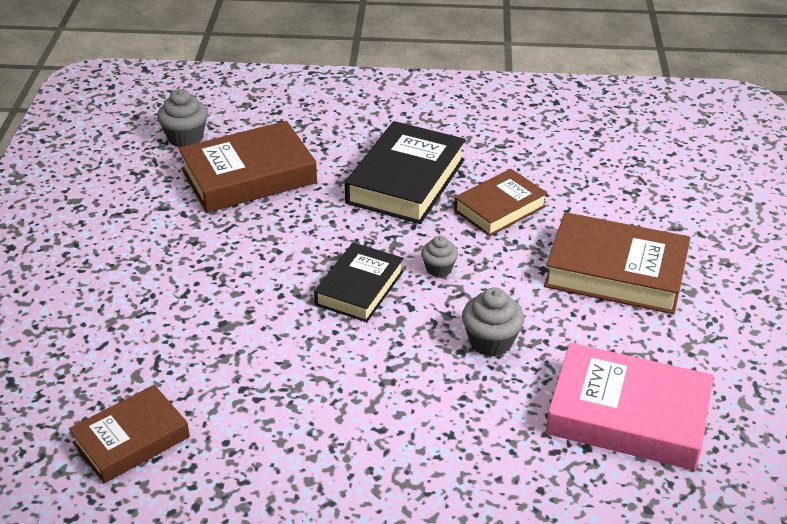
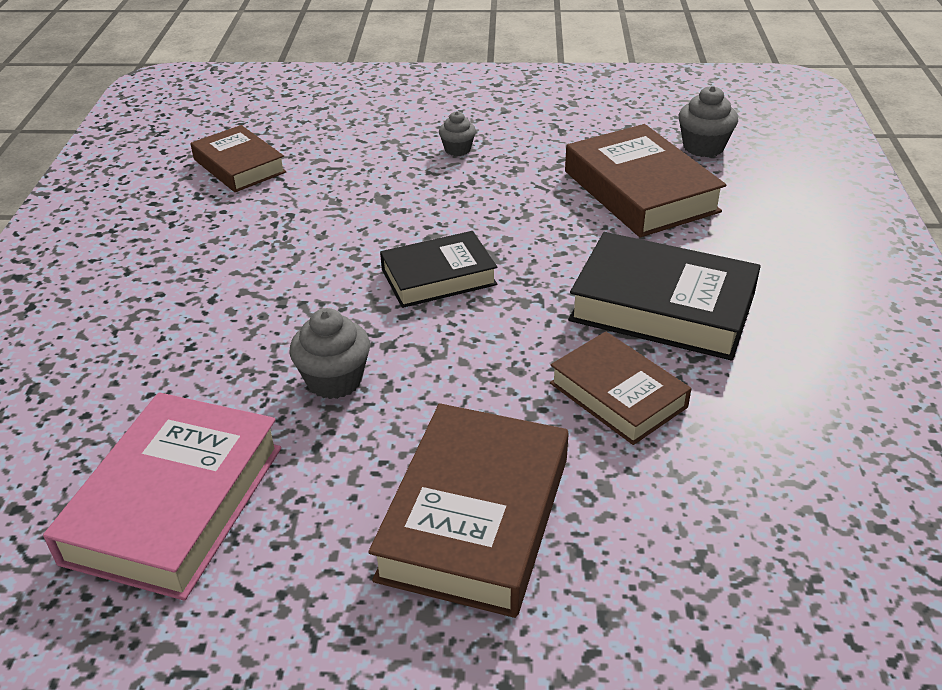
camera: 90 degrees right, 0 degrees up
(359, 288) = (438, 277): black book -> black book turned 45 degrees counterclockwise
(439, 269) = (476, 337): grey cupcake -> grey cupcake (457, 149)

